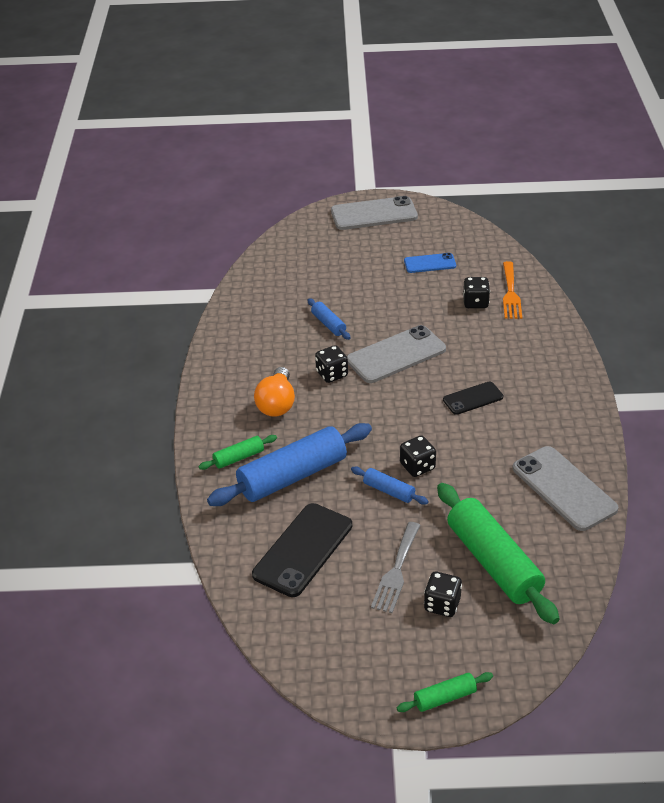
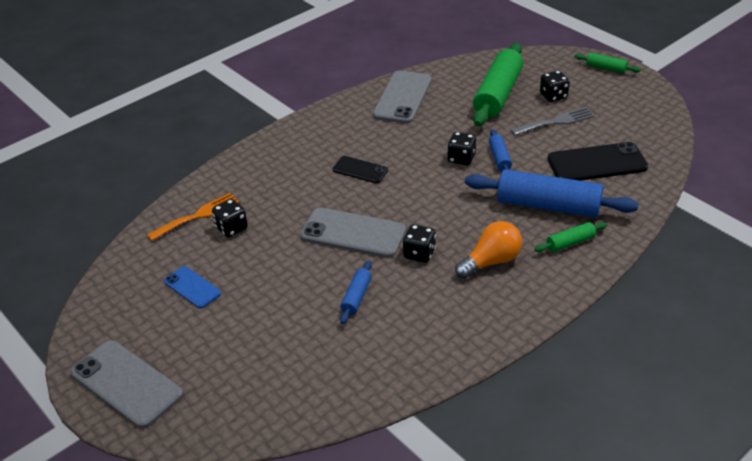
camera: 130 degrees left, 0 degrees up
(238, 458) = (570, 243): green rolling pin -> green rolling pin turned 45 degrees counterclockwise

